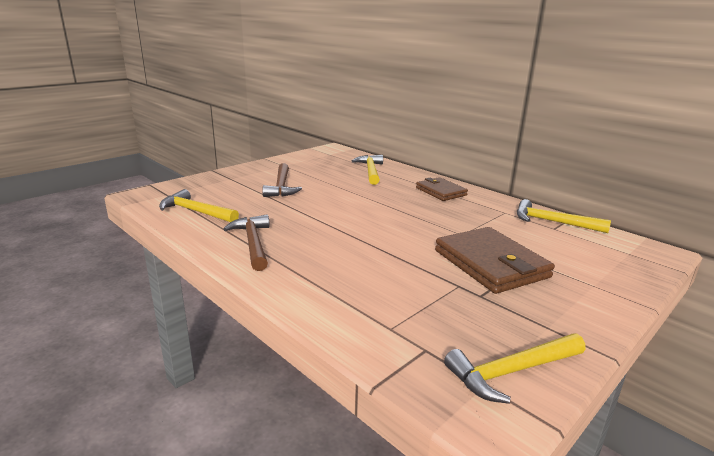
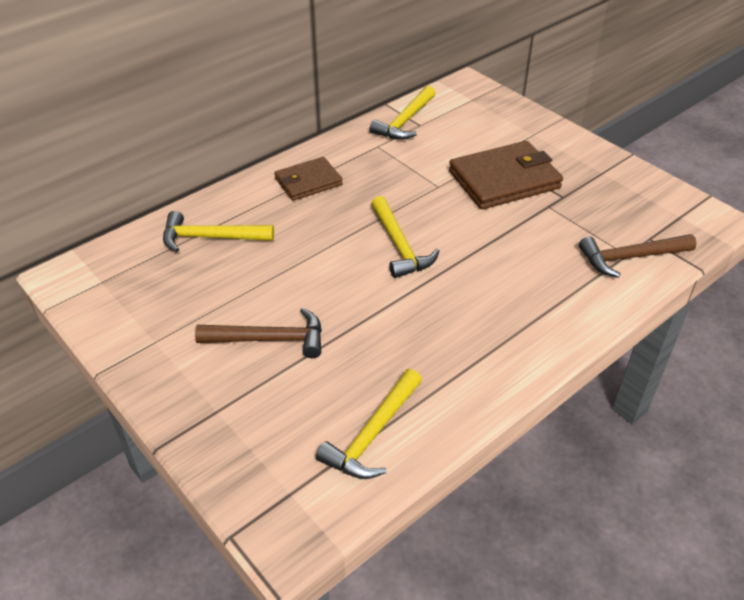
camera: 85 degrees left, 20 degrees up
(253, 243) = (477, 356): brown hammer -> brown hammer (630, 258)
(512, 372) = (663, 201): yellow hammer -> yellow hammer (399, 246)

